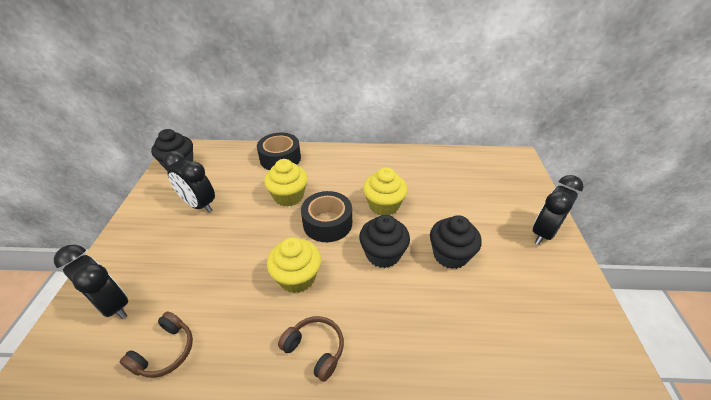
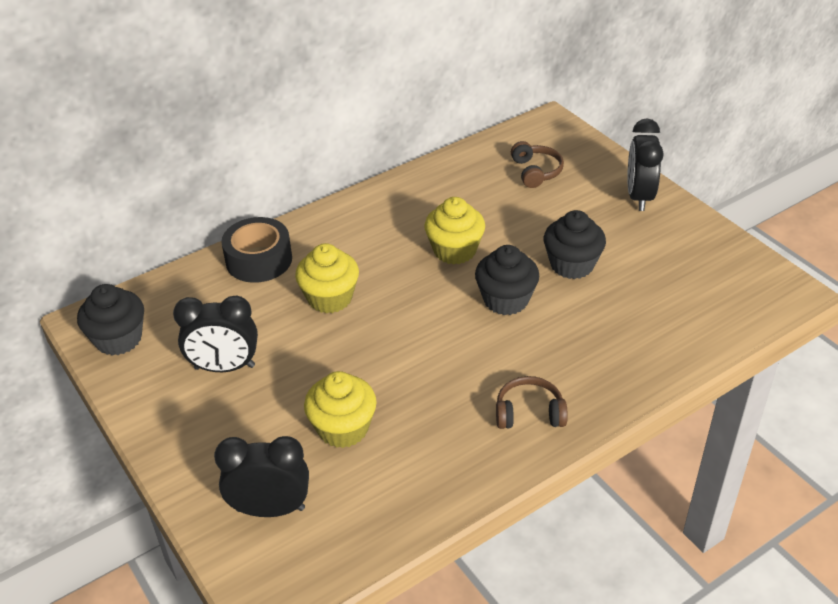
camera: 35 degrees left, 0 degrees up
(165, 352) = (388, 503): brown headphones -> brown headphones (536, 171)
(297, 277) = (442, 369): yellow cupcake -> yellow cupcake (343, 428)
(327, 223) = (412, 302): black tape -> none

